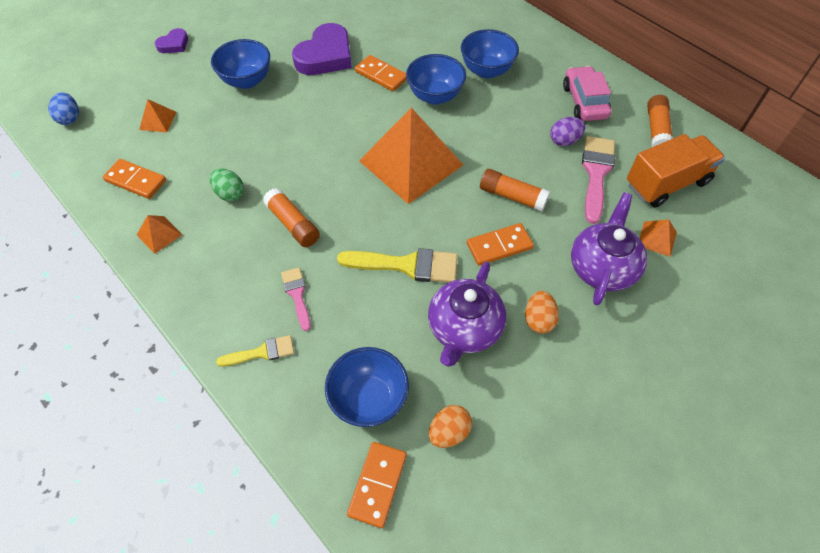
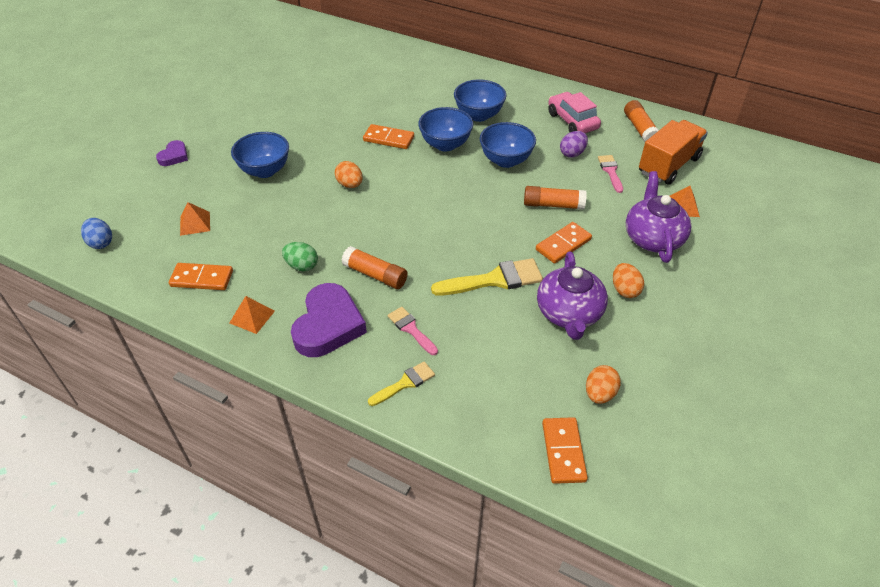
camera: 20 degrees left, 10 degrees down
(318, 117) = (350, 184): none -> orange egg
(325, 56) = (329, 134): purple heart -> purple heart (328, 325)
(369, 399) = (520, 390): blue bowl -> blue bowl (506, 160)
(411, 162) = (453, 200): orange pyramid -> none
(596, 173) = (610, 171): pink brush -> pink brush, size x0.58

